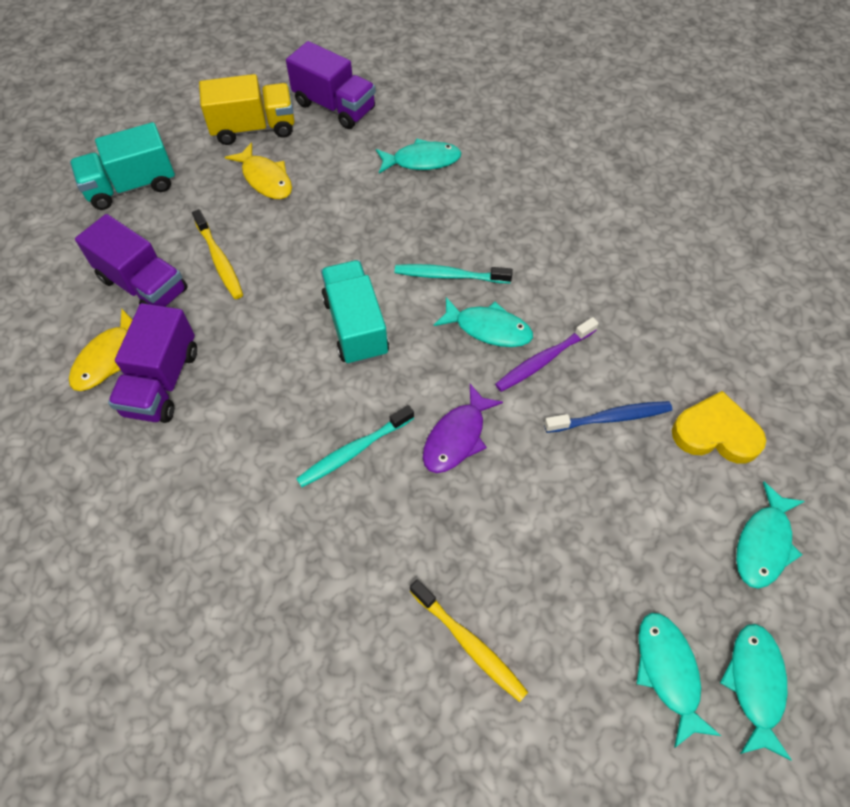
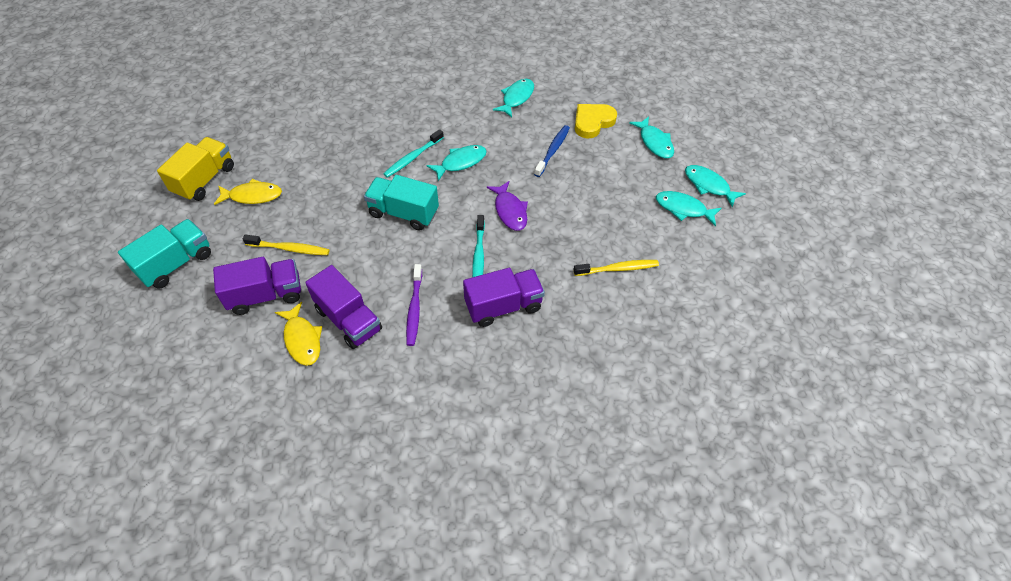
camera: 55 degrees left, 5 degrees down
(131, 186) = (176, 264): turquoise truck -> turquoise truck turned 150 degrees counterclockwise
(335, 106) = (236, 135): purple truck -> purple truck (503, 306)
(422, 161) = (324, 123): turquoise fish -> turquoise fish (516, 98)
(543, 360) = (499, 154): purple toothbrush -> purple toothbrush (414, 309)

